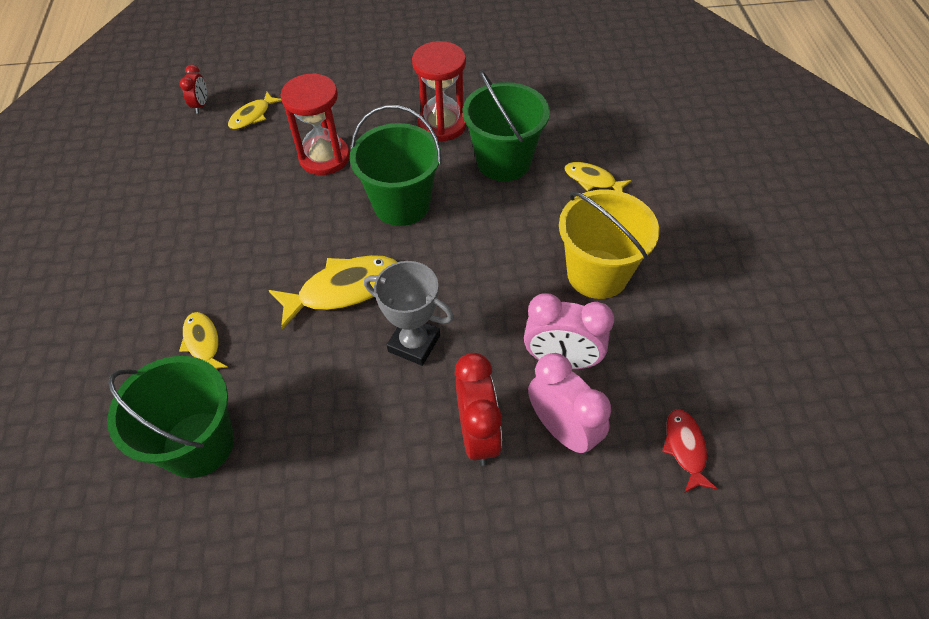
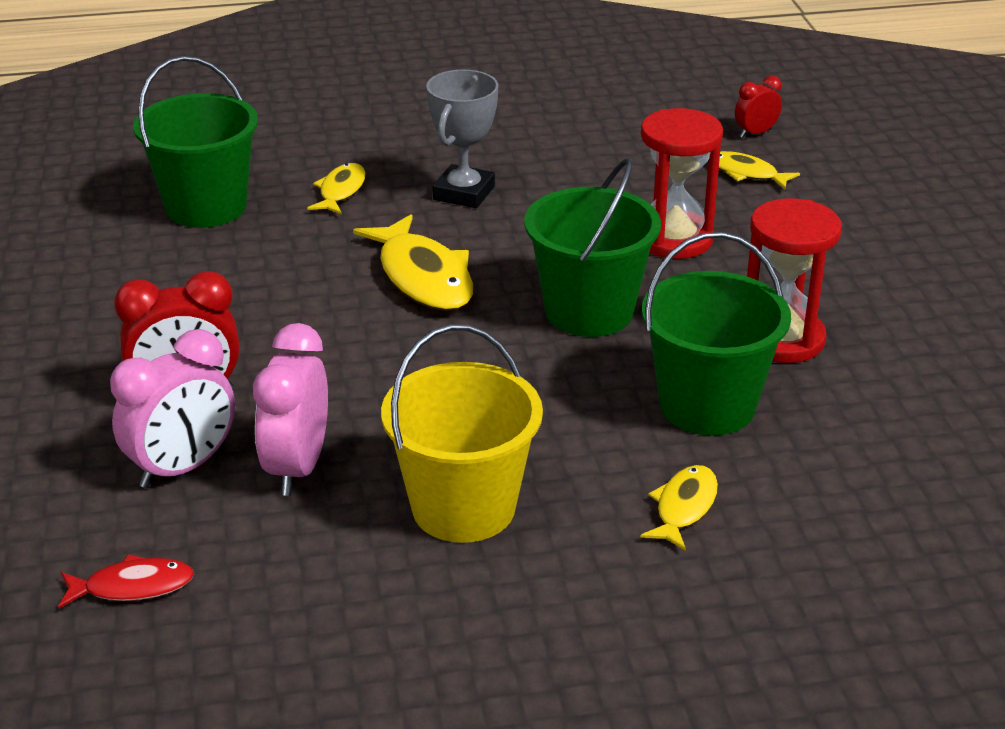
camera: 85 degrees right, 20 degrees down
(201, 105) = (755, 133): red clock -> red clock turned 150 degrees clockwise
(203, 343) = (341, 191): yellow fish -> yellow fish turned 45 degrees counterclockwise
(414, 343) = (333, 338): grey trophy -> grey trophy (464, 193)

